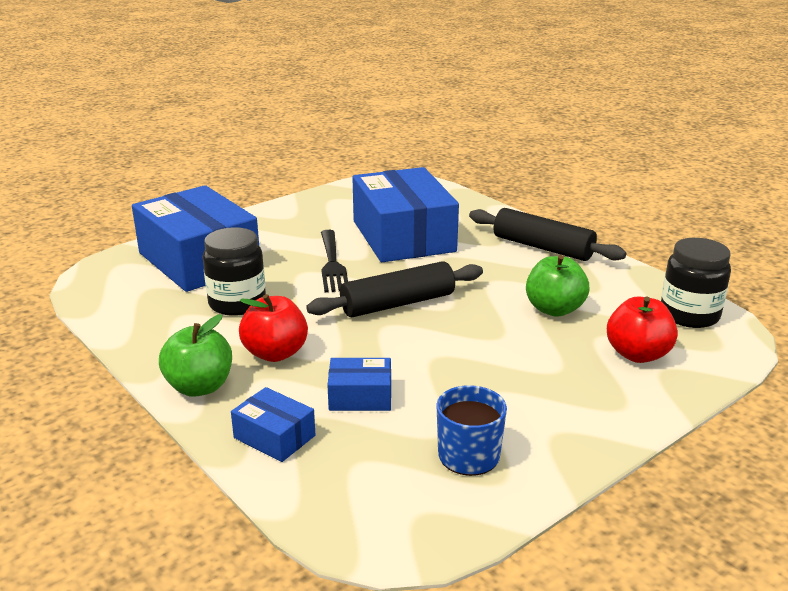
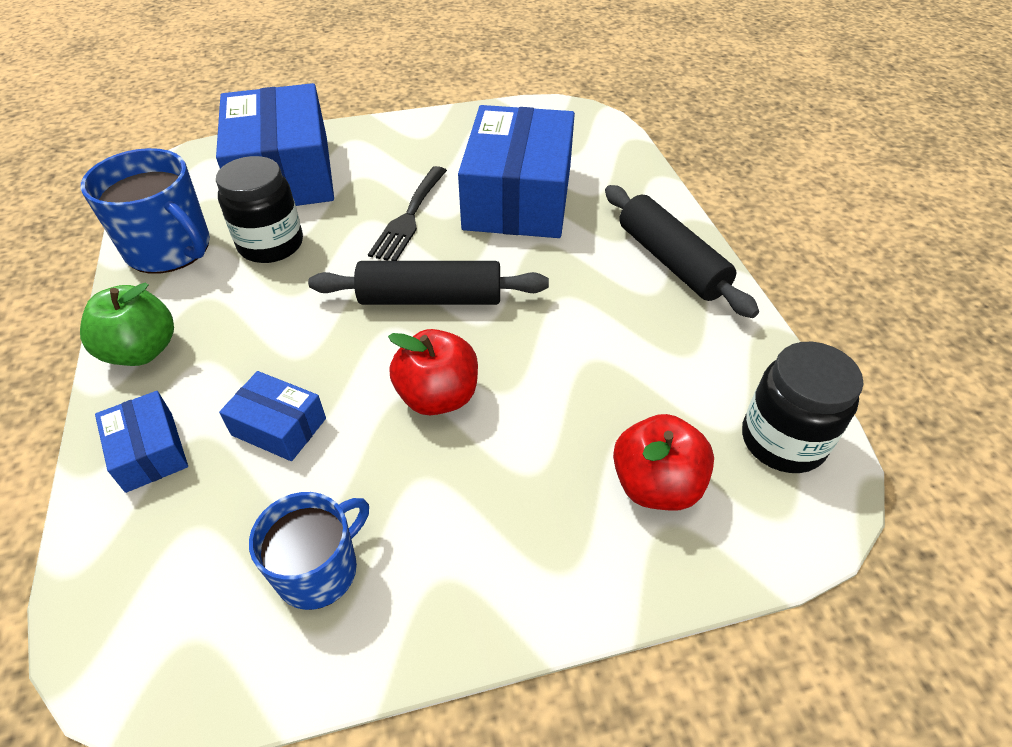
camera: 25 degrees right, 20 degrees up
(151, 325) = (170, 249): none -> blue mug
(275, 353) = (248, 329): red apple -> red apple (438, 396)
(554, 309) = (606, 369): green apple -> none

